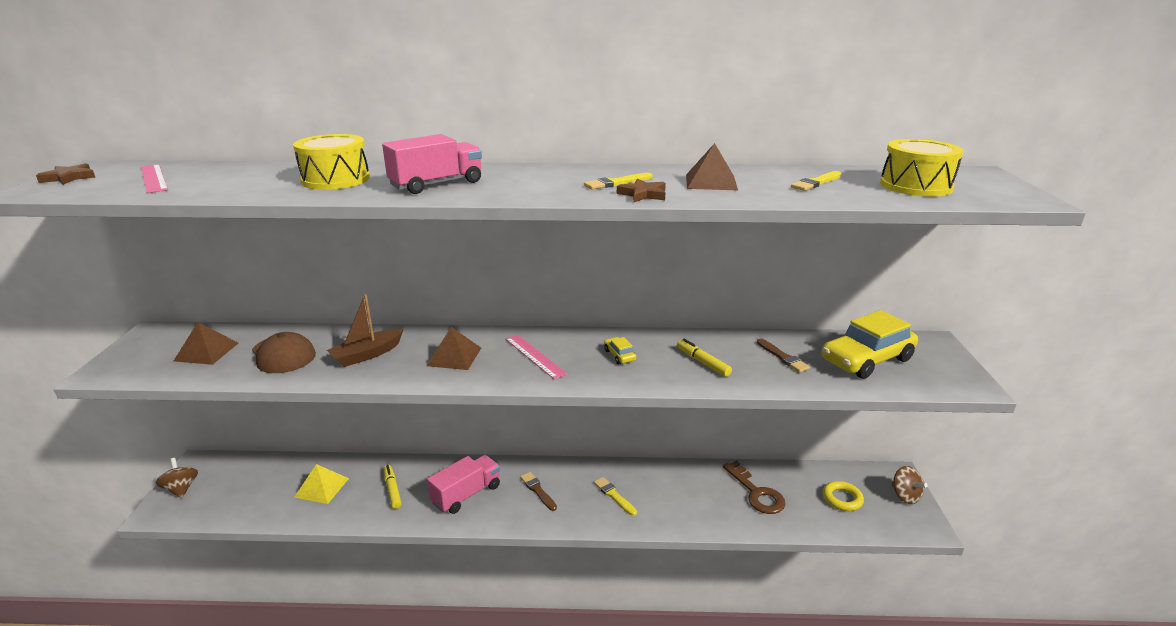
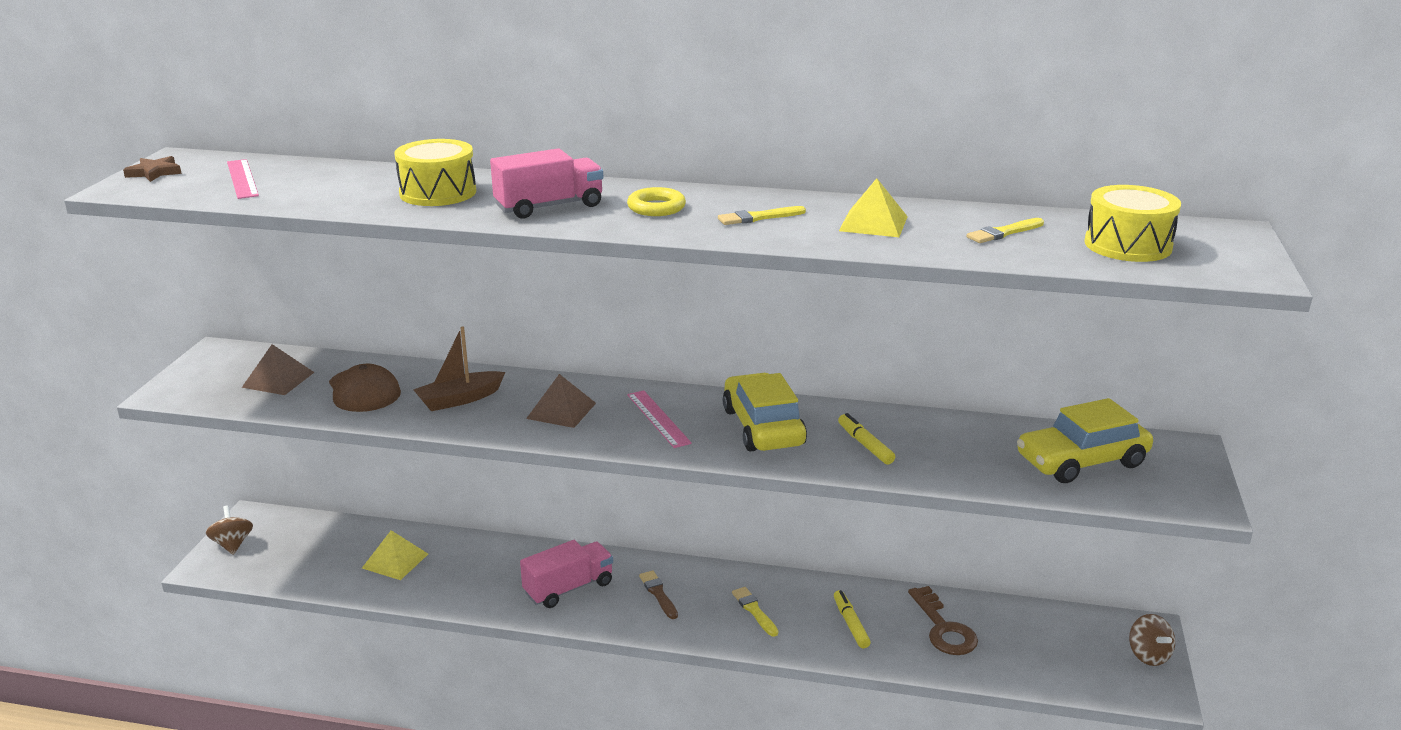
camera: 10 degrees right, 0 degrees up
(392, 489) = (479, 573): yellow marker -> yellow marker (850, 624)
(619, 355) = (763, 427): yellow car -> yellow car, size x2.37
(643, 194) = (782, 236): brown star -> none
(711, 182) = (873, 223): brown pyramid -> yellow pyramid
(783, 357) = (972, 448): brown brush -> none
(842, 499) = (1058, 649): yellow ring -> yellow ring (656, 207)

